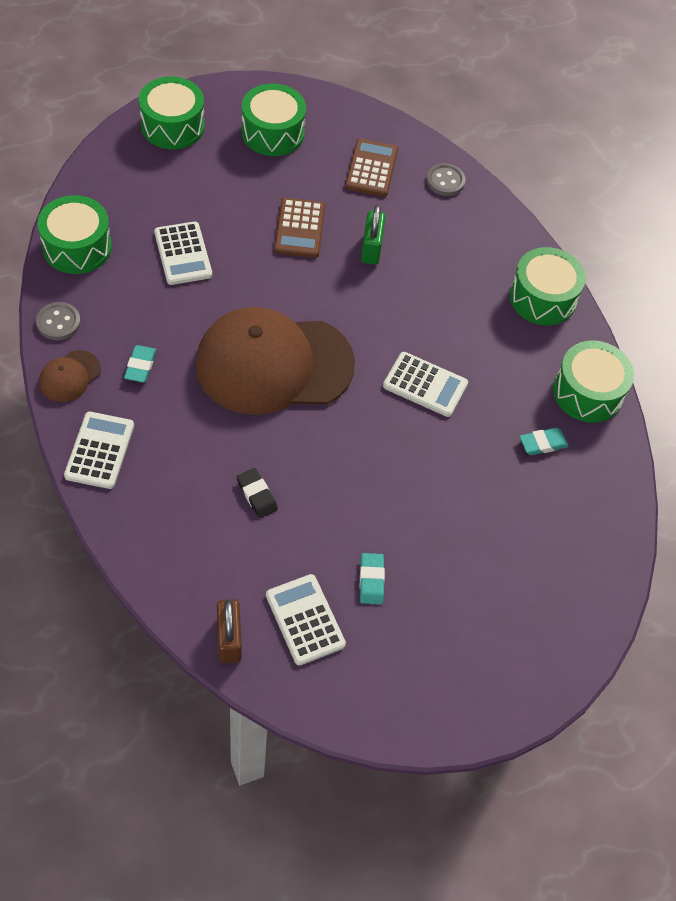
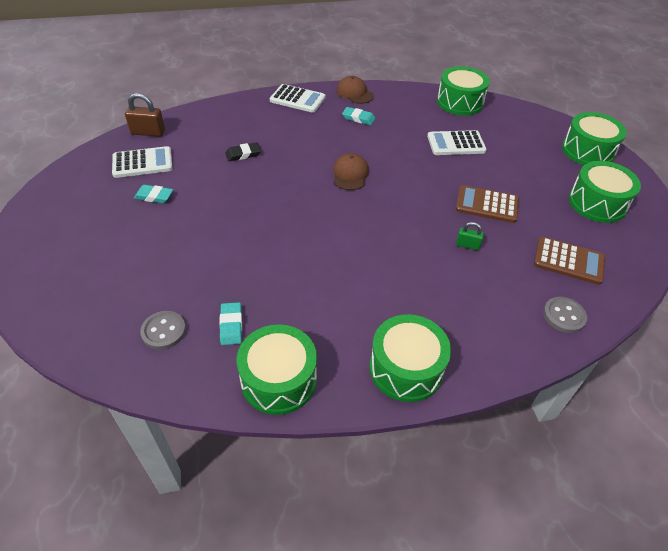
camera: 105 degrees right, 10 degrees down
(58, 322) = (397, 92): grey button -> grey button (164, 331)
(274, 364) = (350, 174): brown cap -> brown cap, size x0.41
(371, 248) = (467, 245): green padlock -> green padlock, size x0.60
(425, 385) = (314, 255): white calculator -> none

